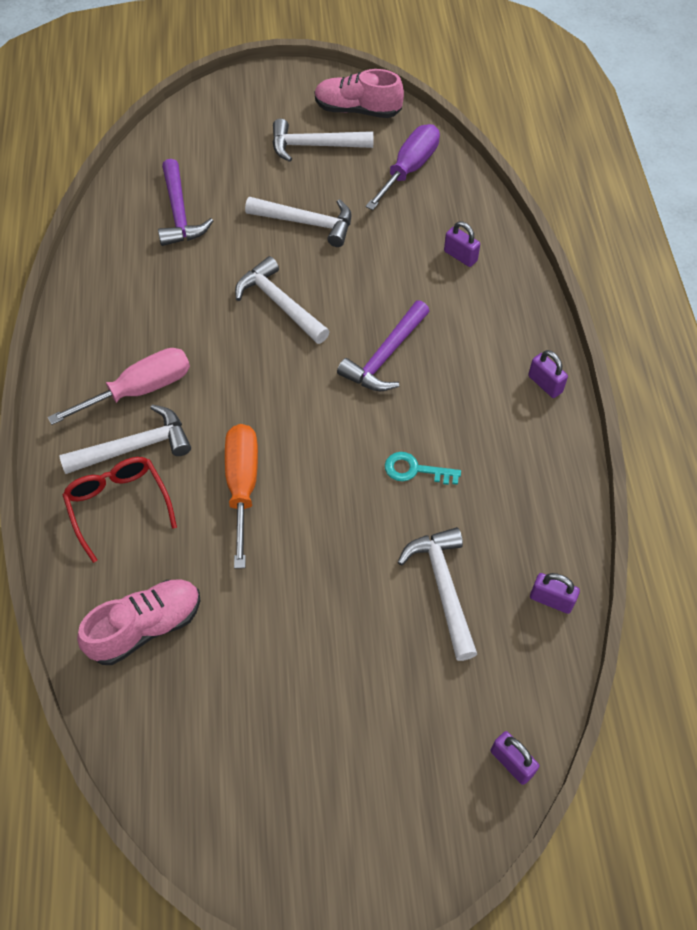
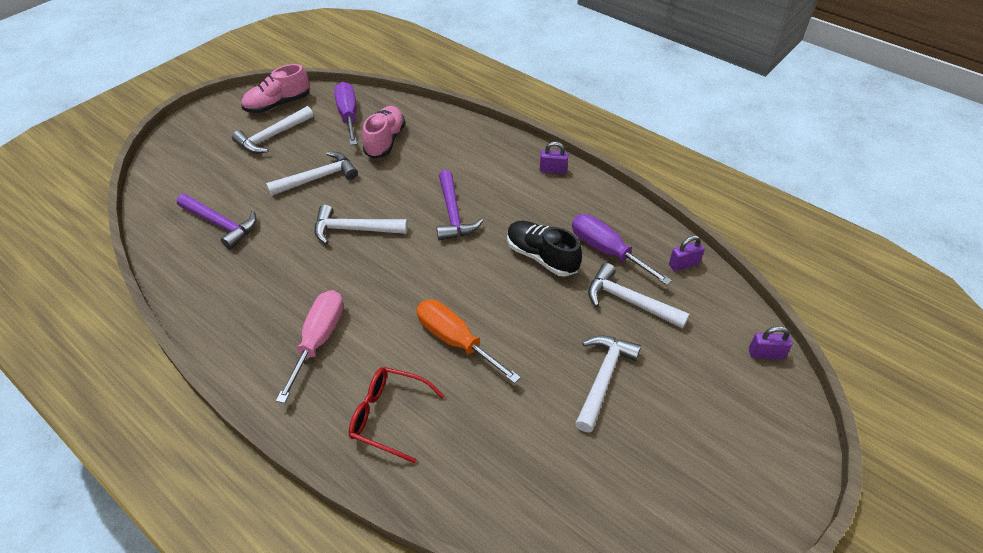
camera: 45 degrees left, 10 degrees down
(135, 447) = (357, 374): white hammer -> white hammer (603, 378)
(146, 627) = (497, 469): pink shoe -> pink shoe (385, 141)
(415, 470) = (541, 257): turquoise key -> black shoe
(460, 256) = (432, 140): purple padlock -> none
(488, 518) = (607, 251): none -> purple screwdriver

